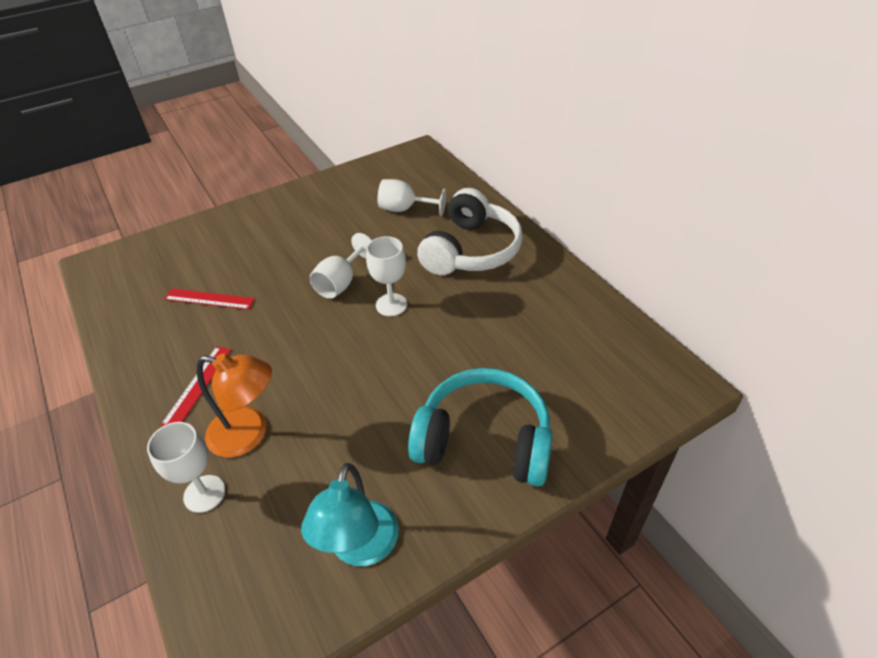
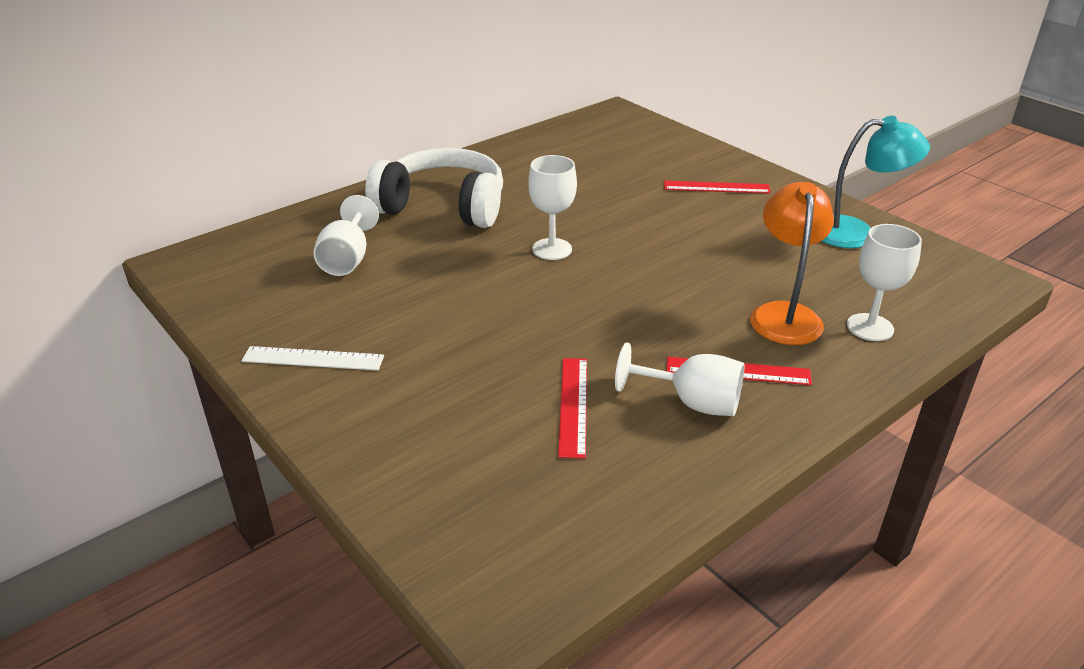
camera: 100 degrees left, 10 degrees down
(302, 203) = (313, 359): none -> white ruler
(341, 283) = (517, 290): white goblet -> white goblet (692, 402)
(484, 440) = (716, 187): turquoise headphones -> red ruler

